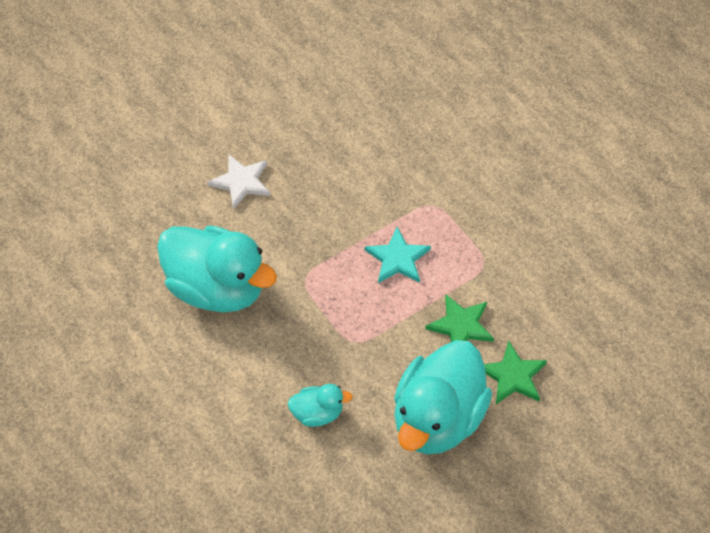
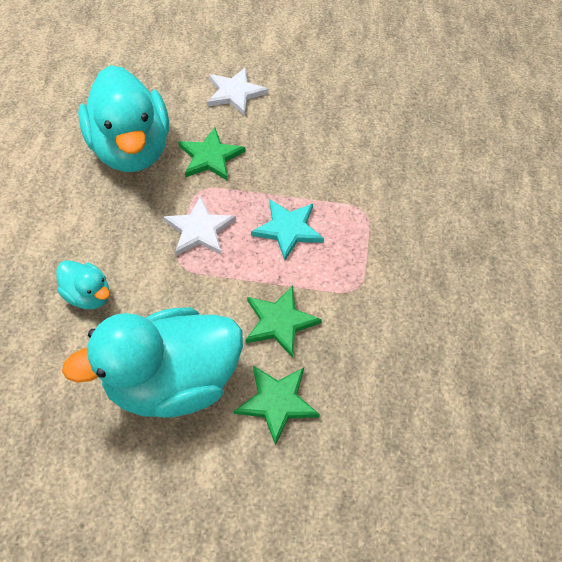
camera: 40 degrees right, 0 degrees up
(283, 248) = (210, 157): none -> green star
(338, 307) = (199, 230): none -> white star

